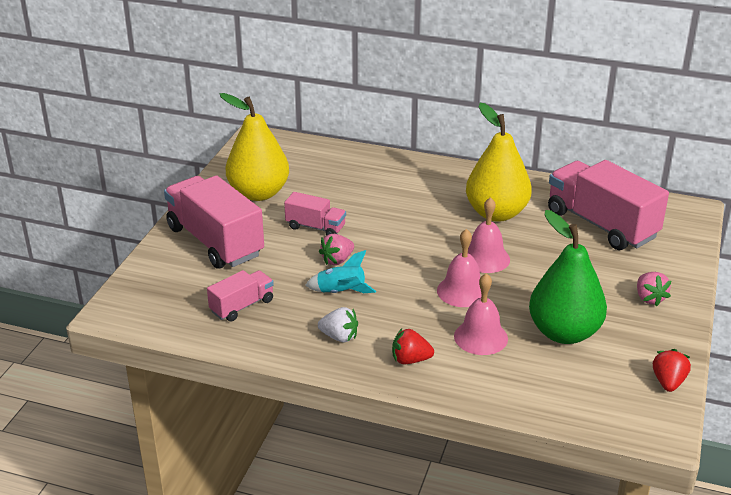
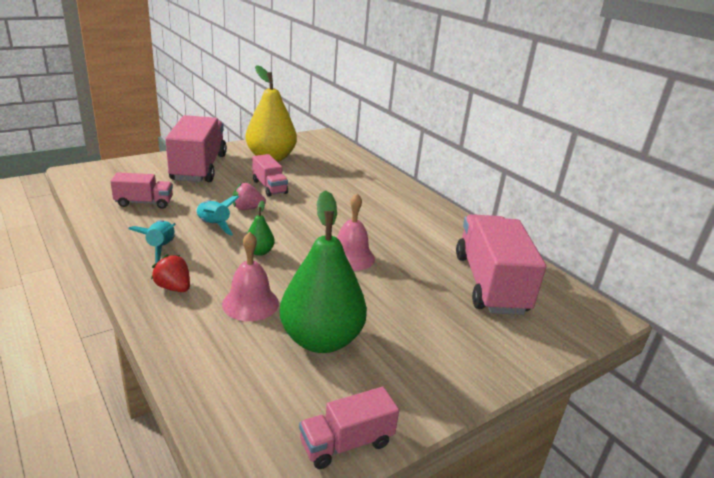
camera: 35 degrees right, 5 degrees down
(339, 337) = (160, 248): white strawberry -> turquoise rocket
(416, 294) = (259, 252): none -> green pear
(462, 291) = (294, 267): pink bell -> none
(496, 213) = (410, 236): yellow pear -> none
(649, 298) = (447, 359): pink strawberry -> none
(668, 382) = (346, 443): red strawberry -> pink truck

